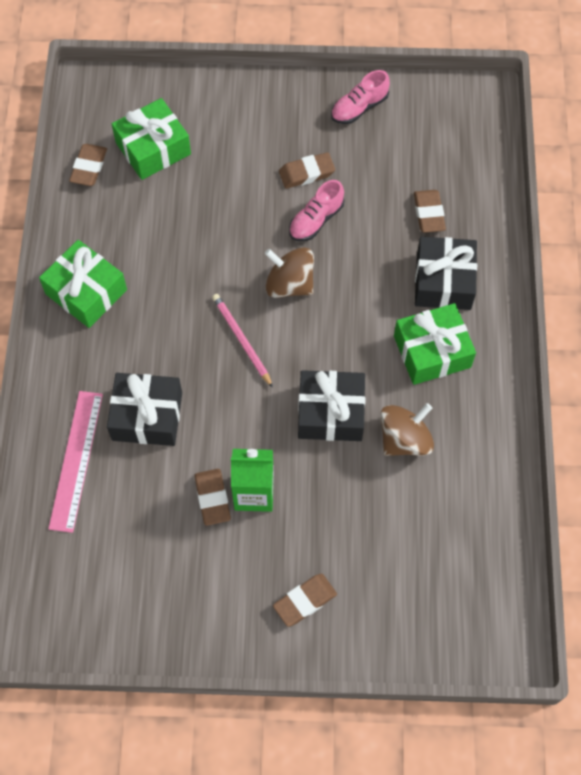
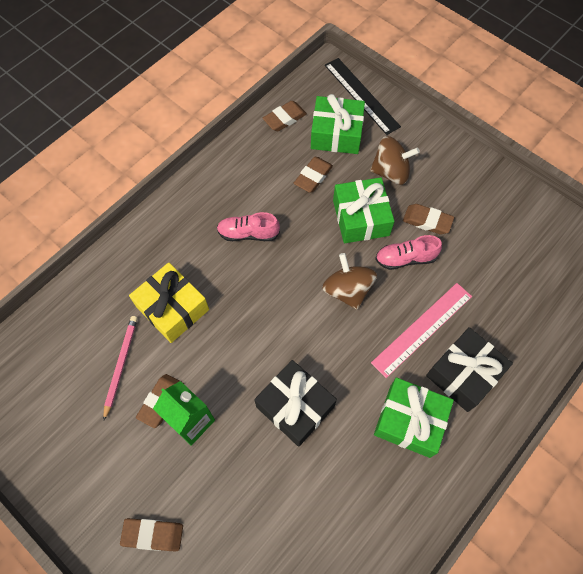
camera: 40 degrees right, 0 degrees up
(76, 460) = (103, 302): pink ruler -> pink ruler (422, 329)
(86, 292) = (210, 196): green gift -> green gift (361, 218)
(144, 94) = (361, 95): none -> black ruler
(147, 416) = (172, 308): black gift -> yellow gift
(241, 340) = (280, 304): pink pencil -> pink pencil (121, 365)
(359, 108) = (505, 201): pink shoe -> pink shoe (248, 233)
(404, 439) = (331, 472): brown spinning top -> brown spinning top (391, 172)
(429, 213) = (495, 314): brown eraser -> brown eraser (313, 177)

